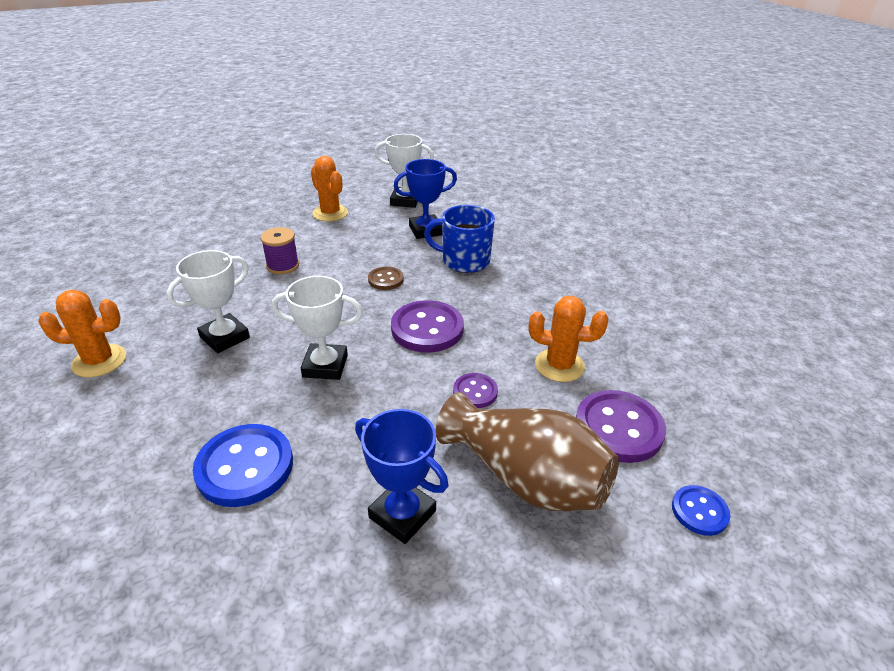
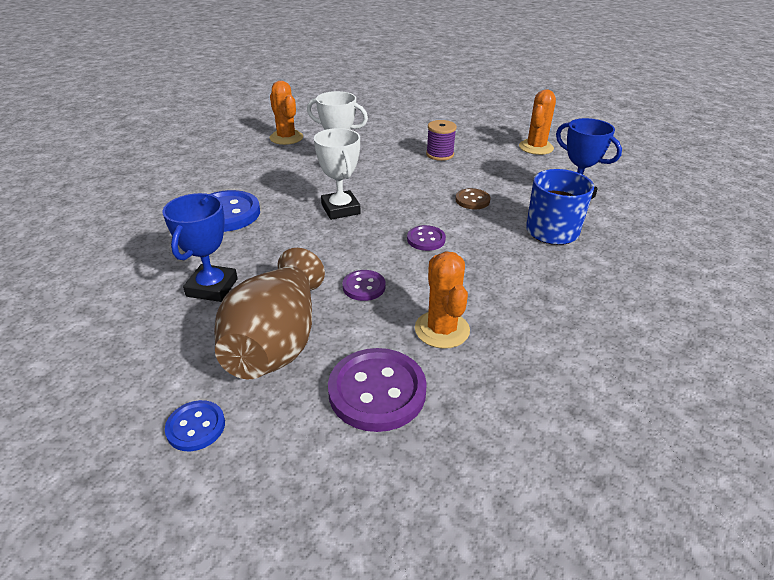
camera: 65 degrees right, 0 degrees up
(405, 201) = (609, 172): white trophy -> none
(427, 329) = (426, 239): purple button -> purple button, size x0.54
(699, 511) = (290, 477): blue button -> blue button (196, 427)

